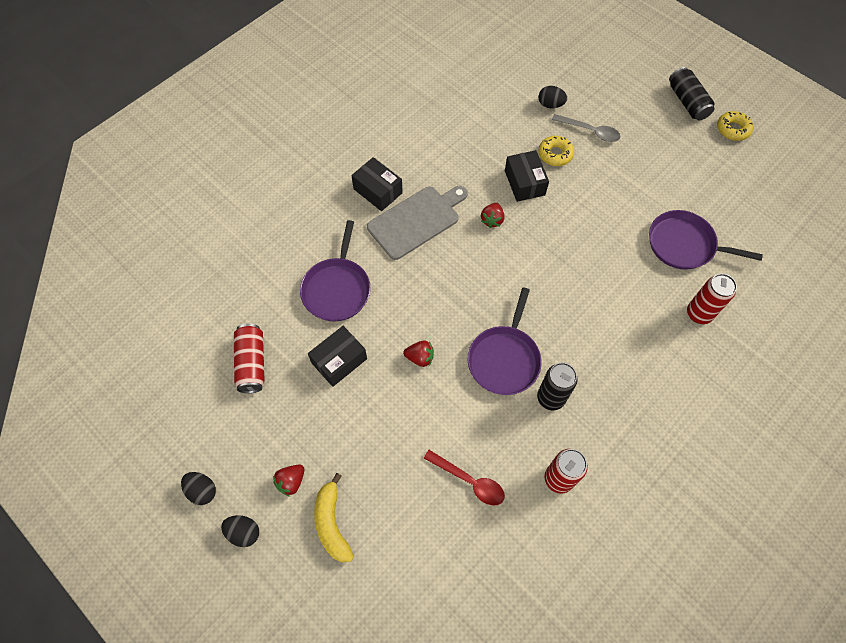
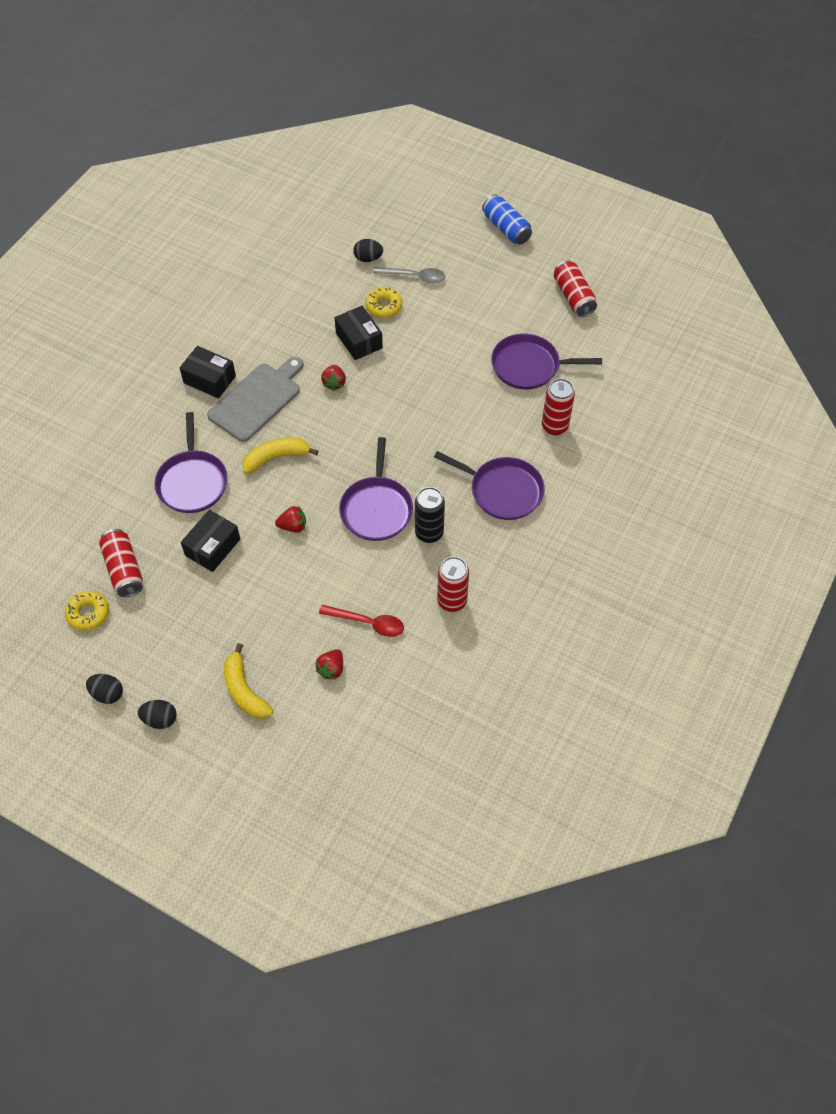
camera: 15 degrees left, 5 degrees down
(291, 481) = (194, 665): red strawberry -> red strawberry (331, 669)
(420, 283) = (276, 457): none -> yellow banana
(633, 370) = (502, 490): none -> purple pan
(687, 102) = (506, 228): black can -> blue can
(732, 129) = (556, 246): yellow donut -> yellow donut (88, 613)
(741, 183) = (573, 297): none -> red can

